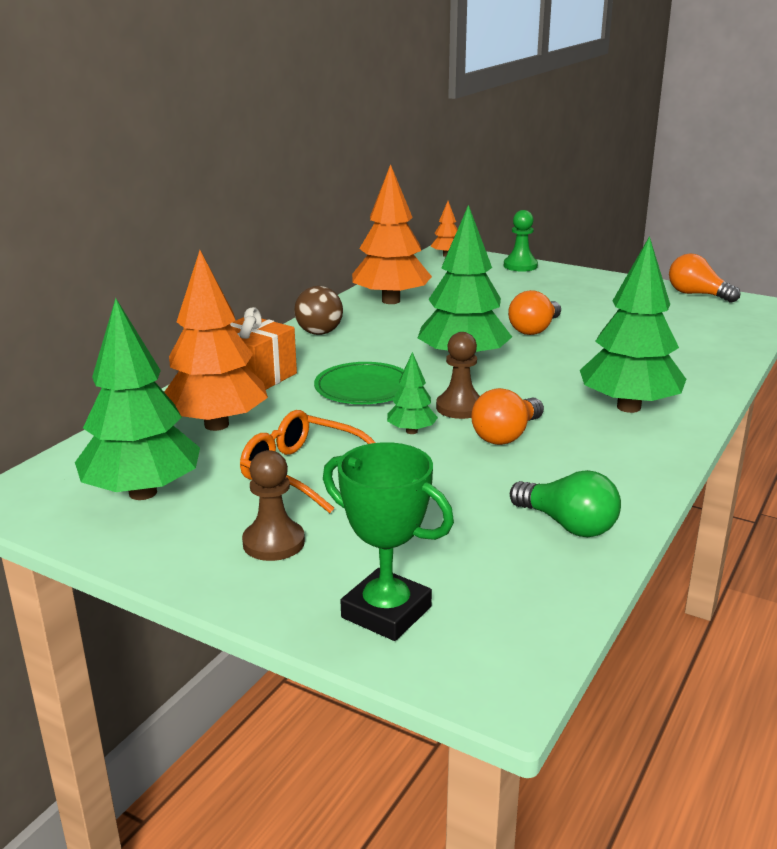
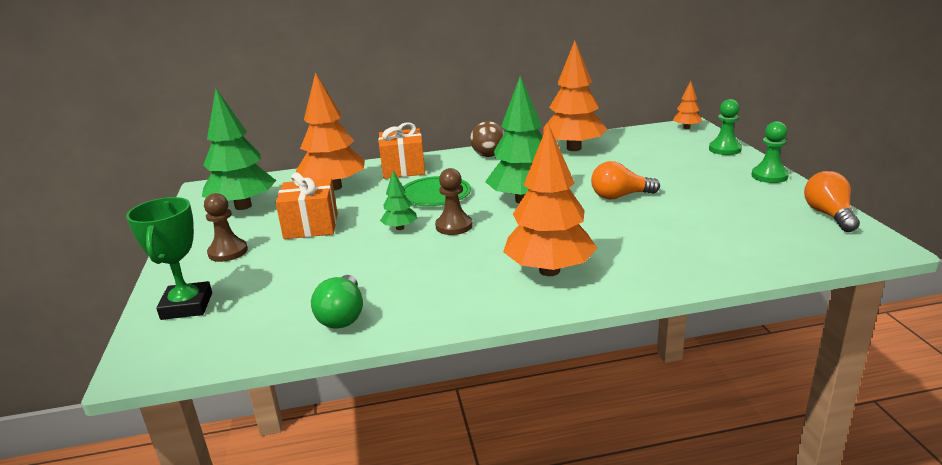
camera: 50 degrees right, 0 degrees up
(304, 472) = (311, 226): orange glasses -> orange gift
(506, 435) = (437, 253): orange light bulb -> none
(599, 278) = (769, 176): none -> green pawn
(628, 407) = (549, 271): green tree -> orange tree

